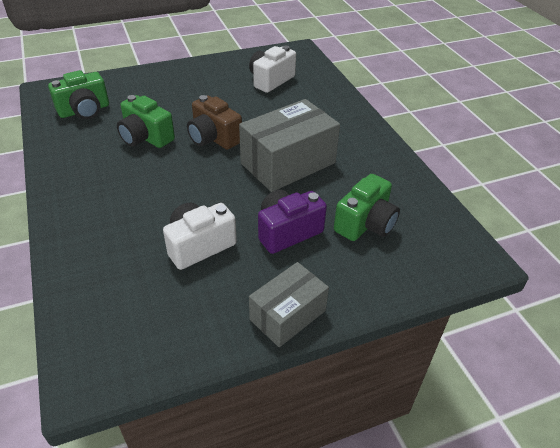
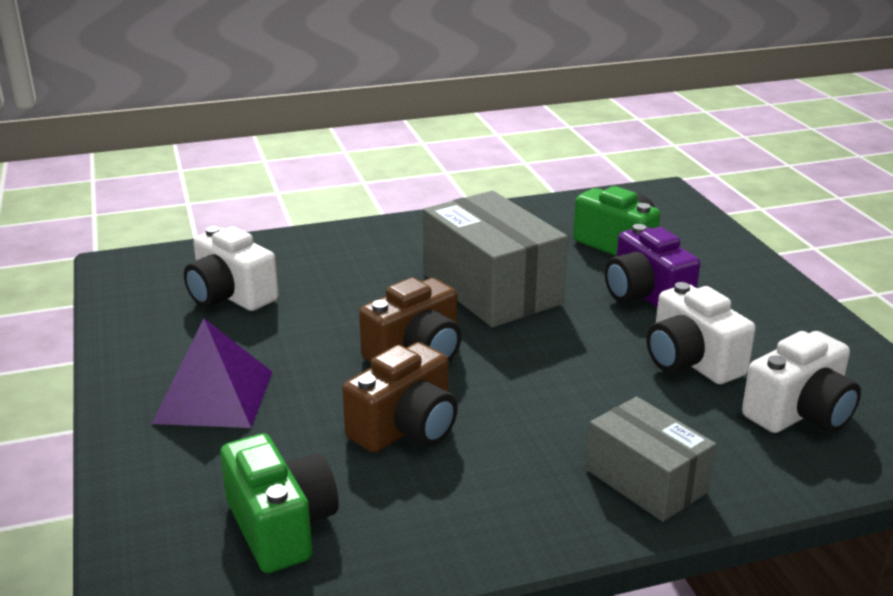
camera: 85 degrees left, 15 degrees down
(132, 291) = (799, 413): none -> white camera
(146, 137) = (406, 428): green camera -> brown camera
(179, 86) = (214, 396): none -> purple pyramid
(288, 315) = (789, 300): grey box -> grey box (646, 481)

